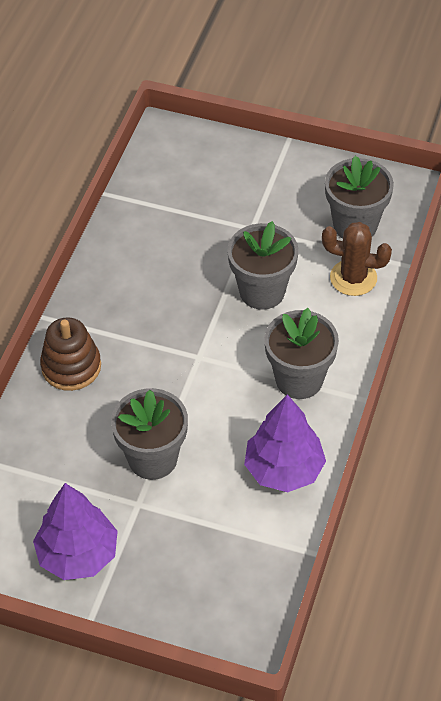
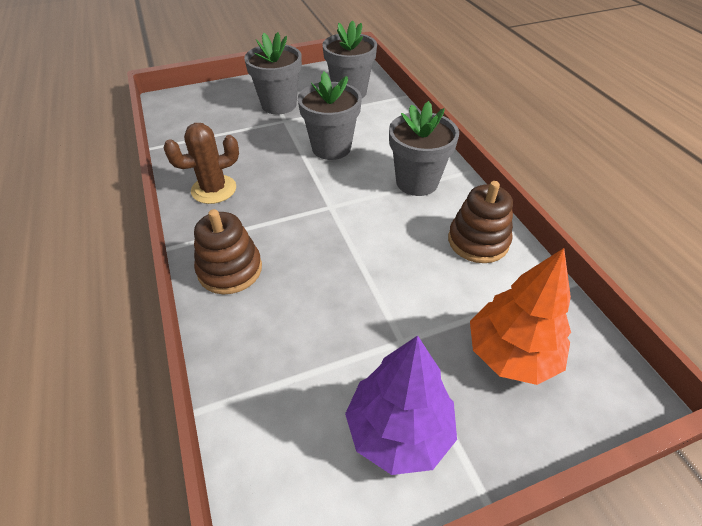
camera: 40 degrees left, 5 degrees down
(152, 458) = (374, 296): grey flower pot -> grey flower pot (279, 105)
(202, 565) = (511, 354): none -> orange tree
(284, 469) = (478, 241): purple tree -> brown stacking toy
(353, 278) = (381, 115): brown cactus -> brown cactus (214, 189)

